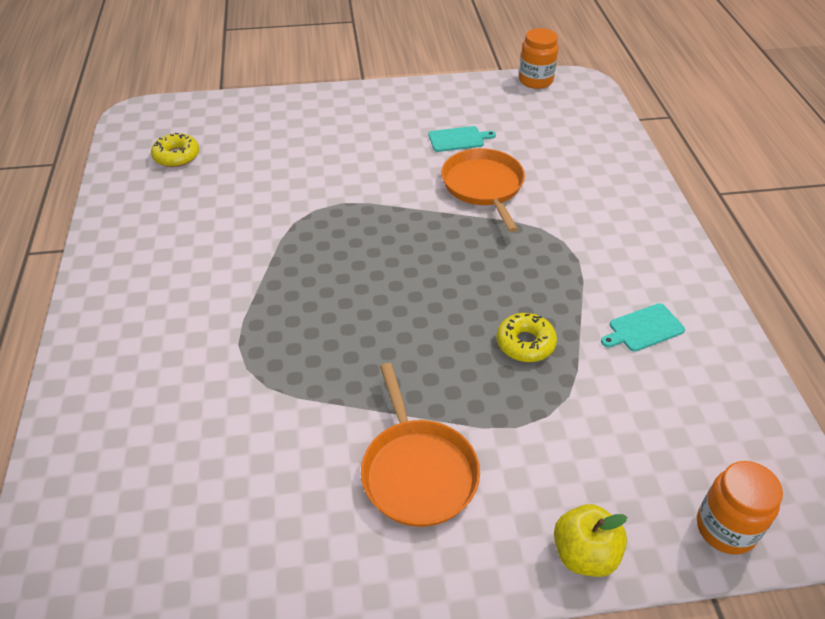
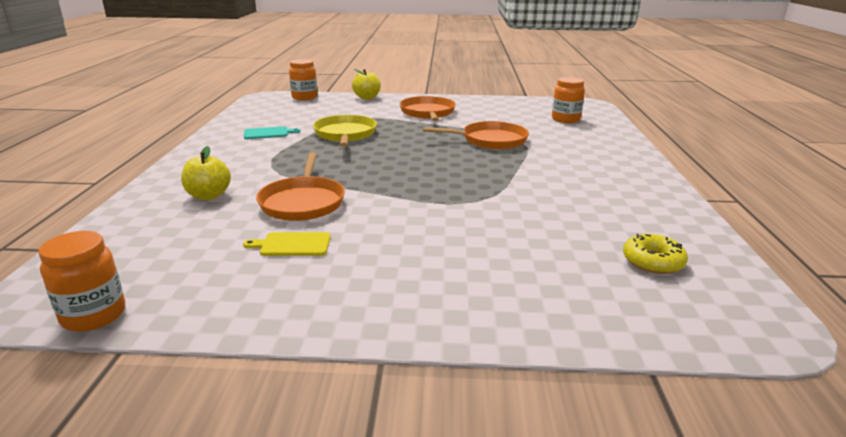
camera: 170 degrees left, 20 degrees down
(136, 482) = (565, 119): none -> orange jar
(293, 357) = (490, 140): none -> orange pan
(458, 139) = (292, 245): turquoise cutting board -> yellow cutting board
(525, 343) = (345, 134): yellow donut -> yellow pan
(580, 183) = (209, 196): none -> yellow apple

